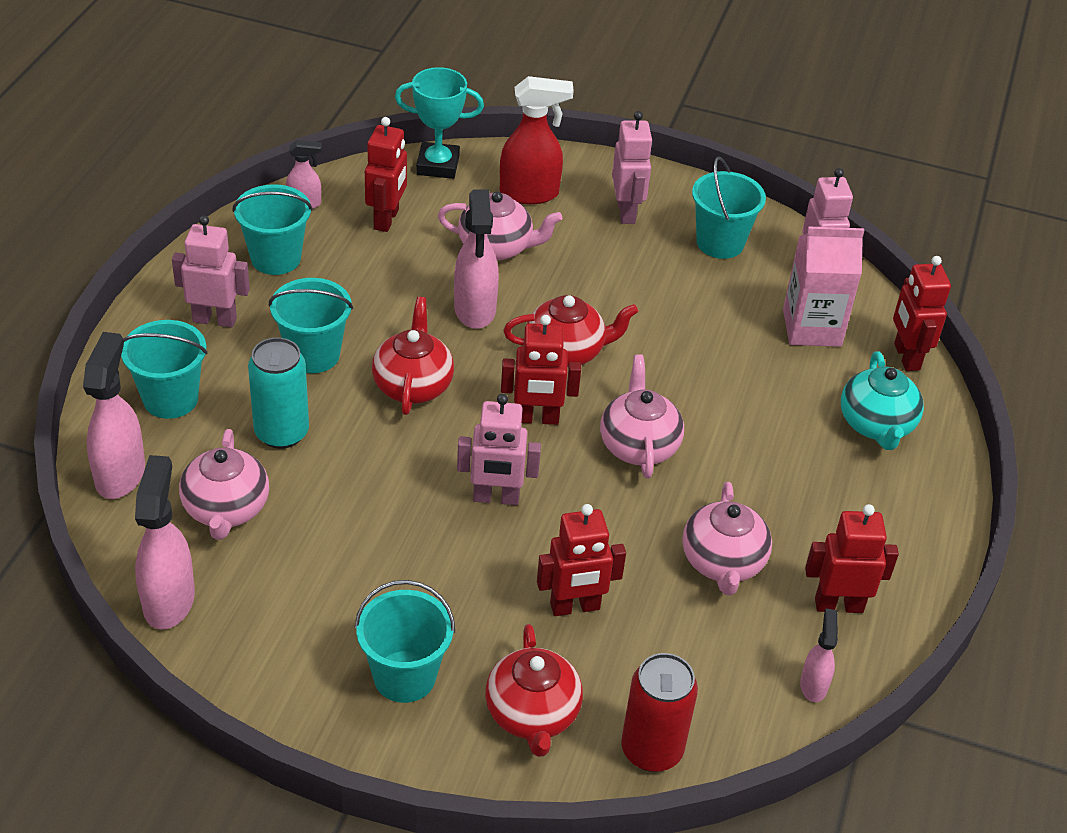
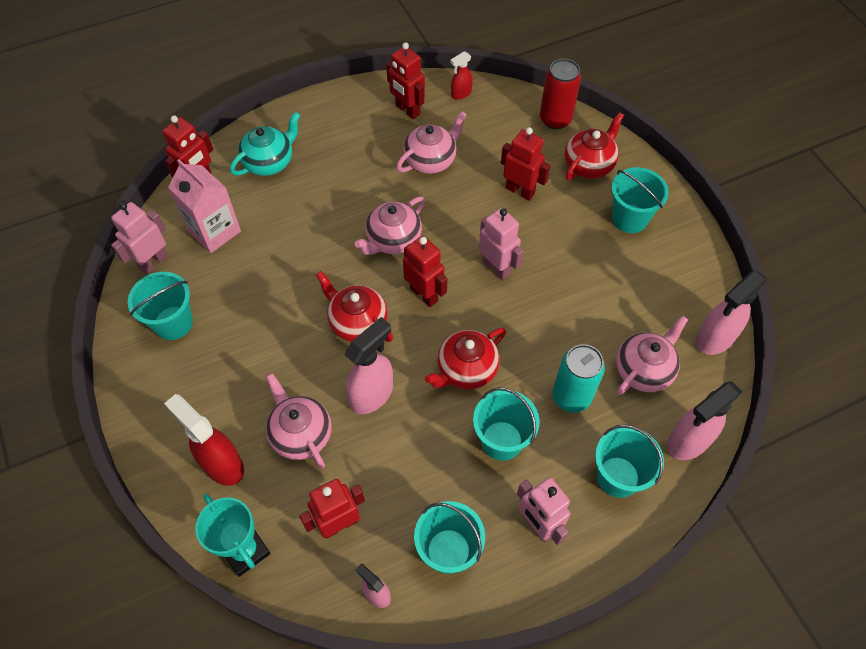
camera: 130 degrees left, 15 degrees up
(626, 212) = (188, 394): pink robot -> none
(813, 685) = (461, 94): pink spray bottle -> red spray bottle

